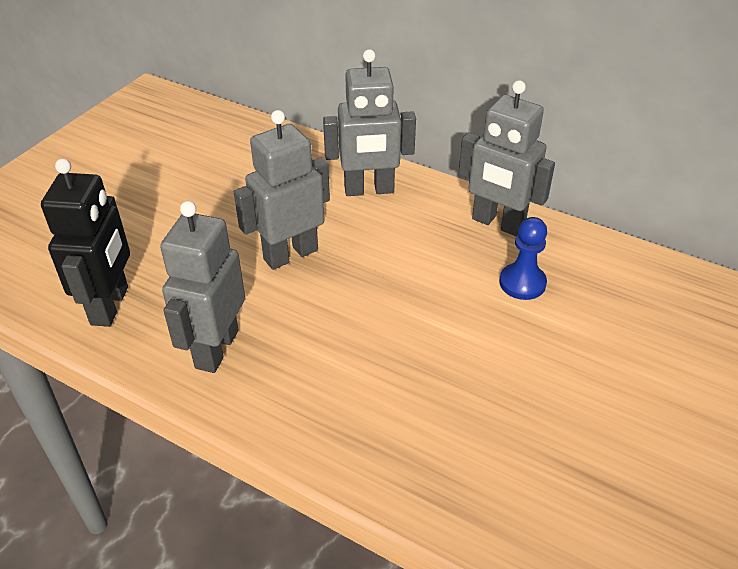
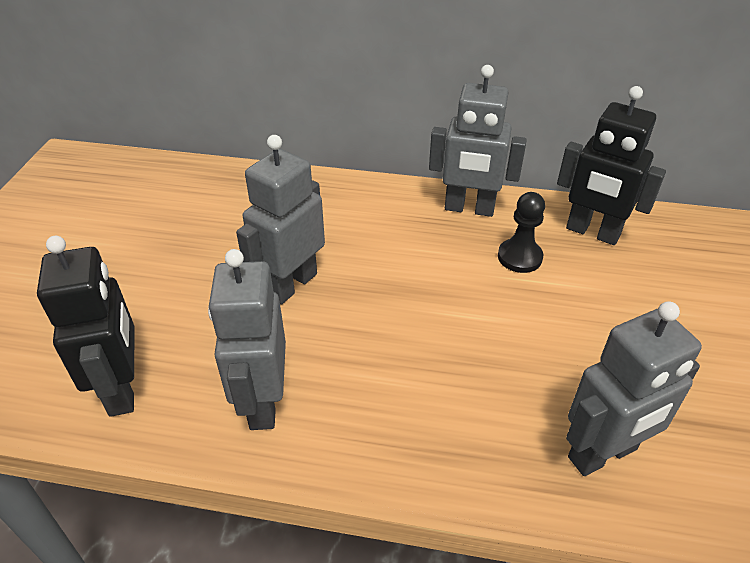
camera: 20 degrees left, 0 degrees up
(369, 190) = (336, 205): grey robot -> grey robot (603, 454)
(522, 283) = (519, 257): blue pawn -> black pawn
(614, 277) = (592, 232): none -> black robot

